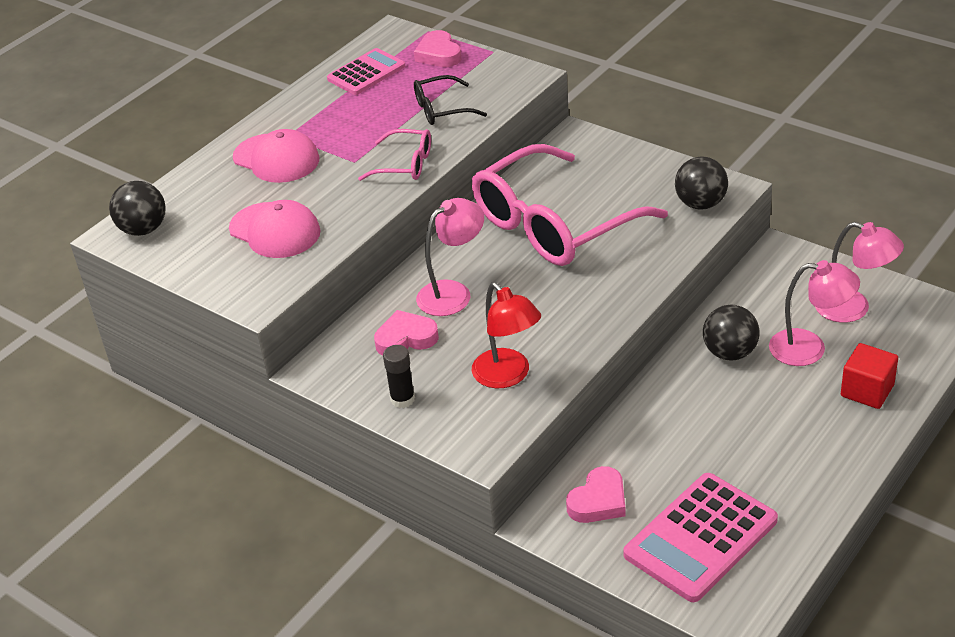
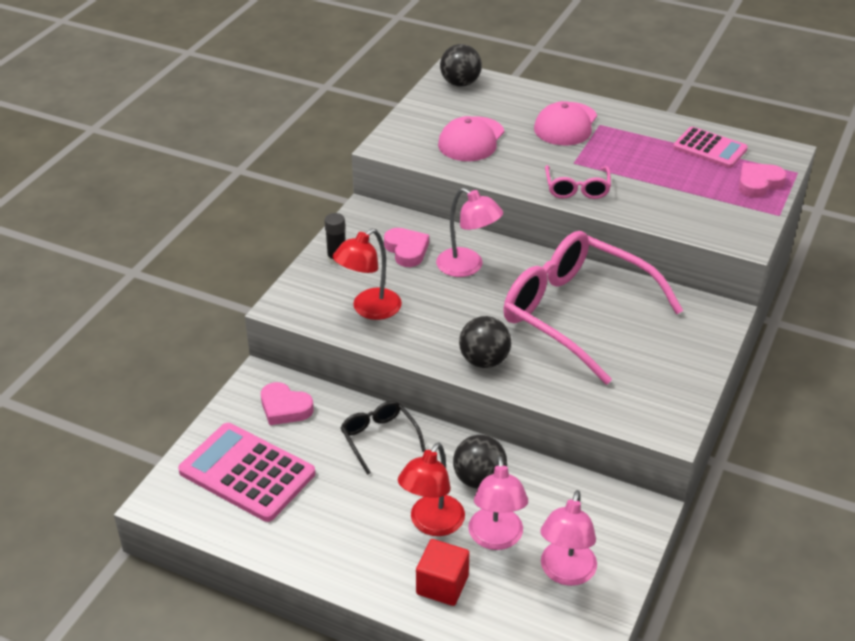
camera: 75 degrees right, 0 degrees up
(442, 109) = (668, 197): black glasses -> black glasses (379, 439)
(700, 204) = (637, 409): black ball -> black ball (484, 361)
(788, 391) = (432, 524): none -> red lamp

